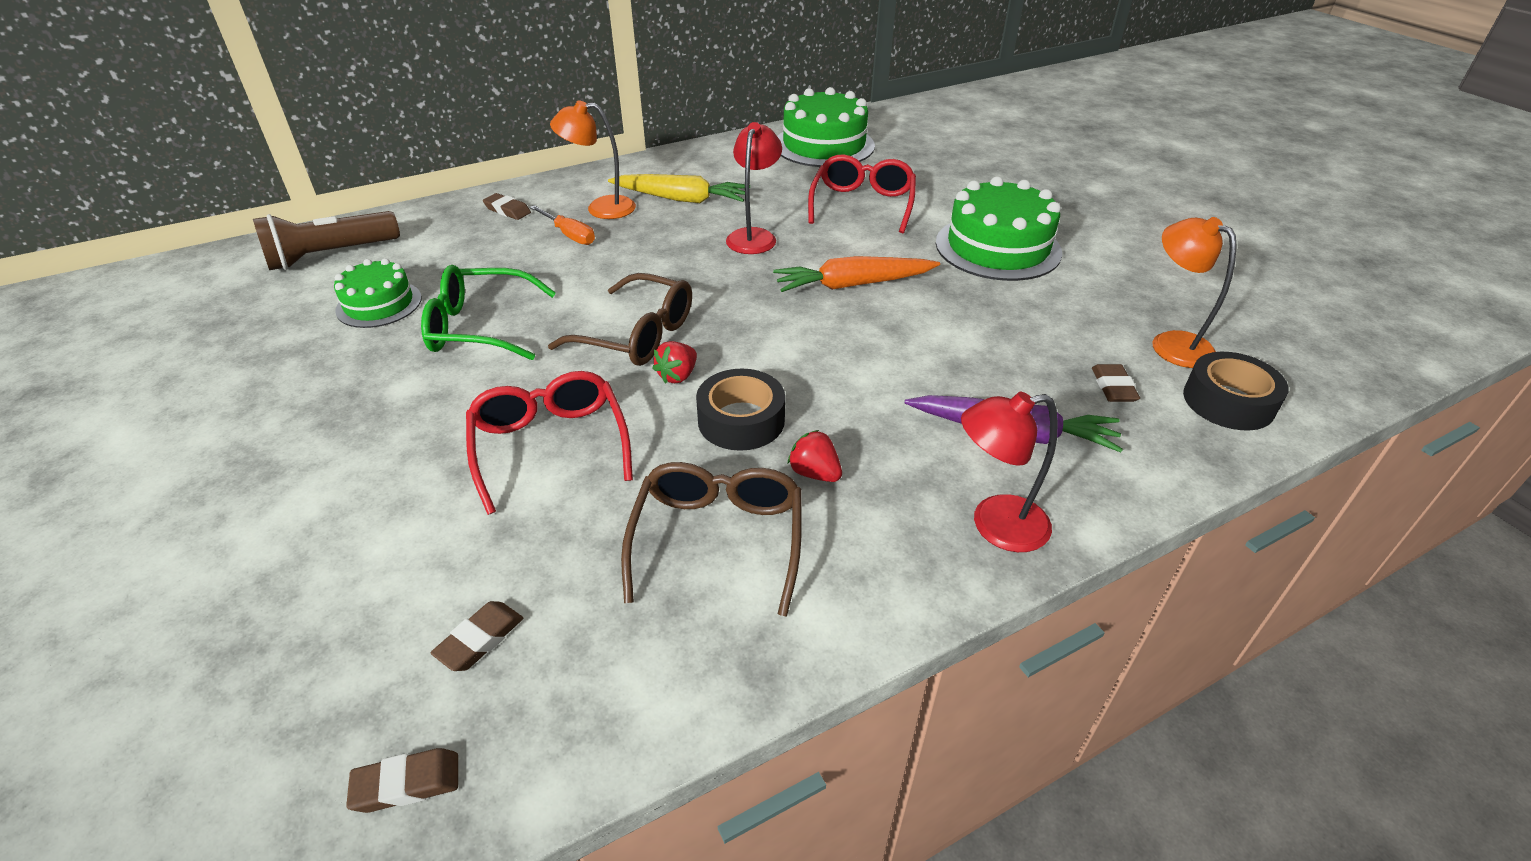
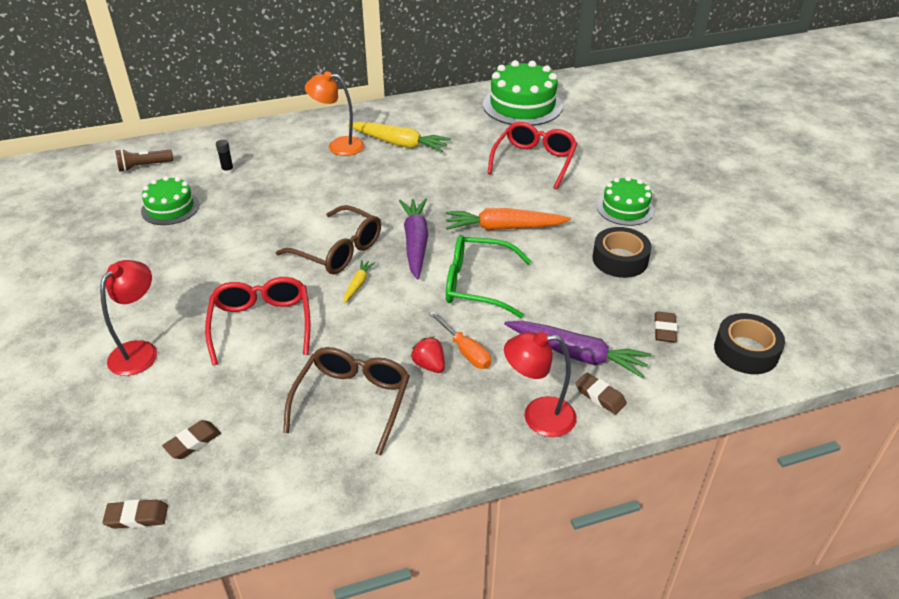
camera: 10 degrees right, 0 degrees up
(330, 256) = (144, 166): brown flashlight -> brown flashlight, size x0.60
(454, 250) = (228, 170): none -> black glue stick
(479, 327) = (233, 233): green glasses -> green glasses (477, 284)
(507, 210) = (271, 141): brown eraser -> brown eraser (600, 396)
(569, 235) = (310, 166): orange screwdriver -> orange screwdriver (465, 351)
(677, 376) = (358, 284): red strawberry -> yellow carrot
(741, 314) = (415, 243): none -> purple carrot
(741, 420) = (391, 322): black tape -> black tape (620, 259)
(754, 236) = (443, 180): red lamp -> red lamp (140, 351)
(997, 247) = (625, 208): green cake -> green cake, size x0.60
(1171, 343) = (724, 301): orange lamp -> none

